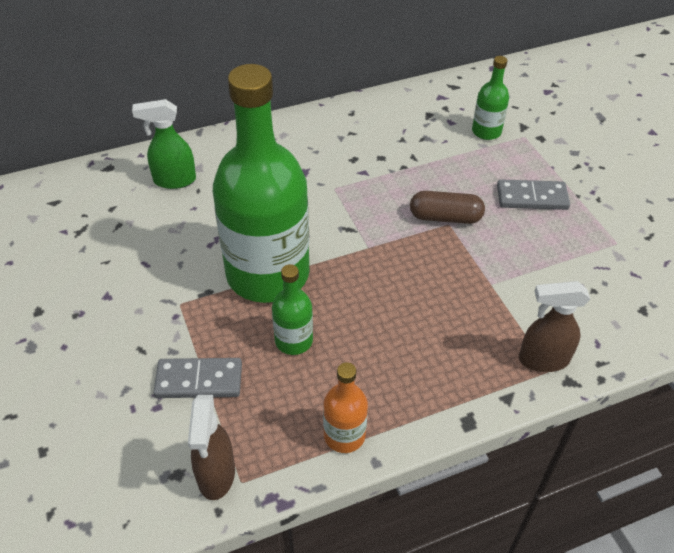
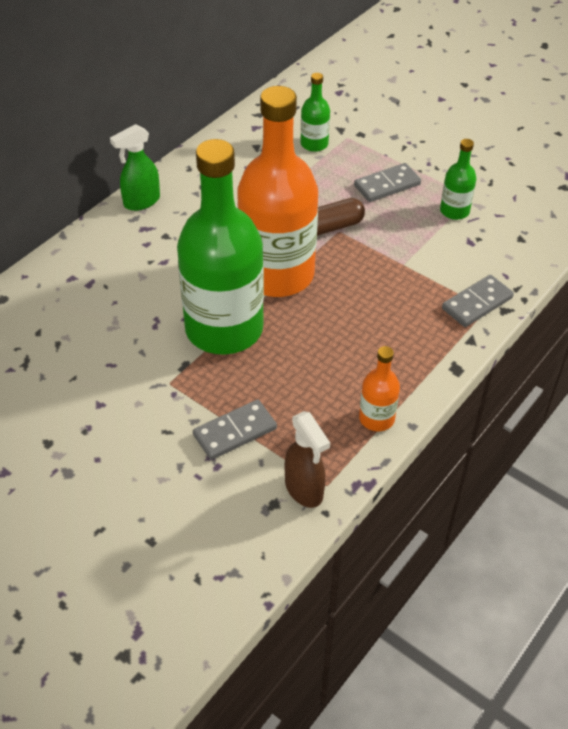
camera: 30 degrees left, 0 degrees up
(174, 180) = (76, 286): green spray bottle -> green spray bottle (141, 202)
(293, 340) = (286, 370): green bottle -> green bottle (454, 211)
(357, 242) = (277, 274): none -> orange bottle
(542, 360) = (477, 303): brown spray bottle -> grey domino

